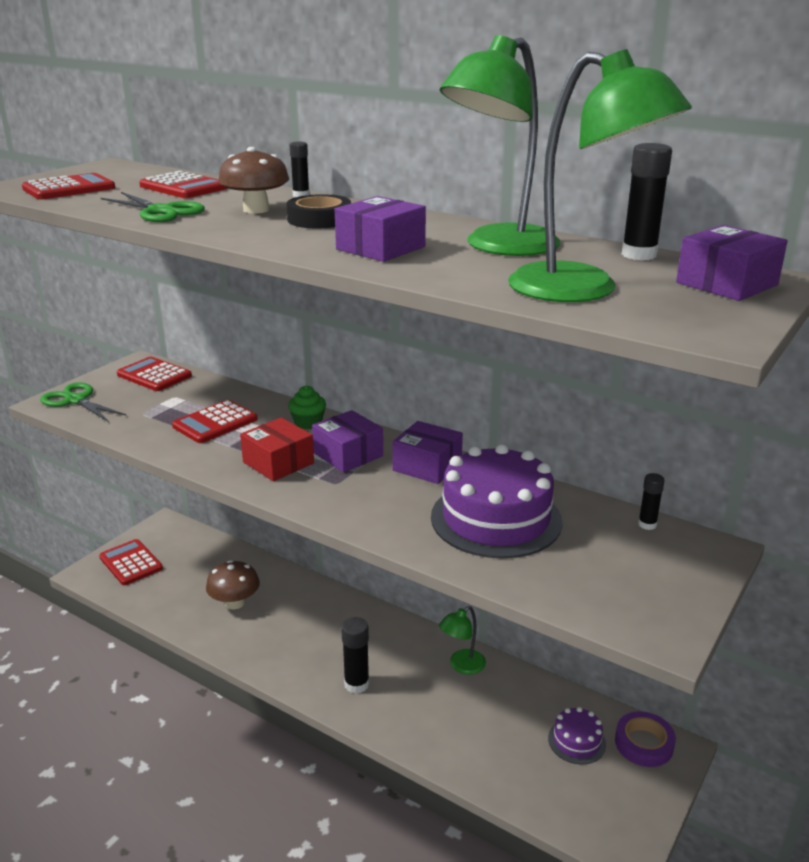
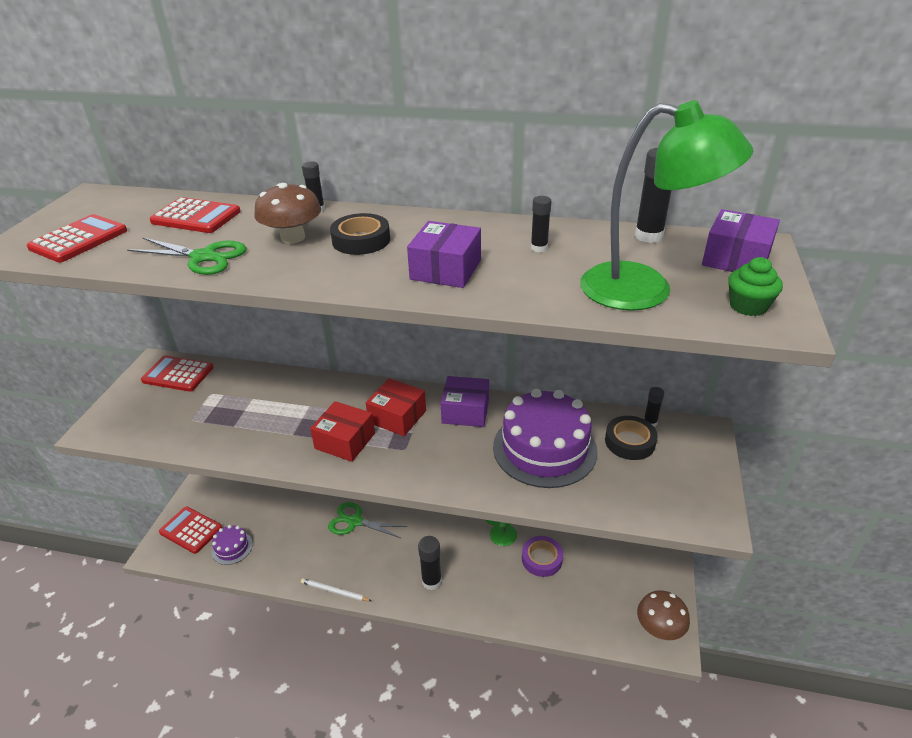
camera: 20 degrees left, 10 degrees up
(75, 400) = (118, 421): green scissors -> green scissors (355, 521)
(215, 423) = (265, 413): red calculator -> none
(235, 603) = (300, 540): brown mushroom -> brown mushroom (659, 628)
(244, 662) = (335, 591): none -> white pencil
(308, 423) = (345, 392): green cupcake -> green cupcake (748, 306)
(348, 454) = (397, 417): purple box -> red box
(499, 247) = (539, 248): green lamp -> black glue stick
(576, 741) = (605, 574): purple cake -> purple cake (232, 548)
(607, 536) = (630, 442): none -> black tape
(644, 744) = (648, 560): purple tape -> purple tape (541, 559)

